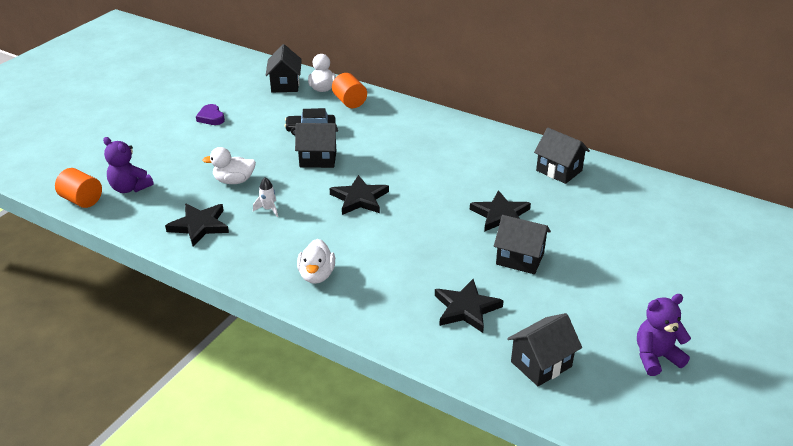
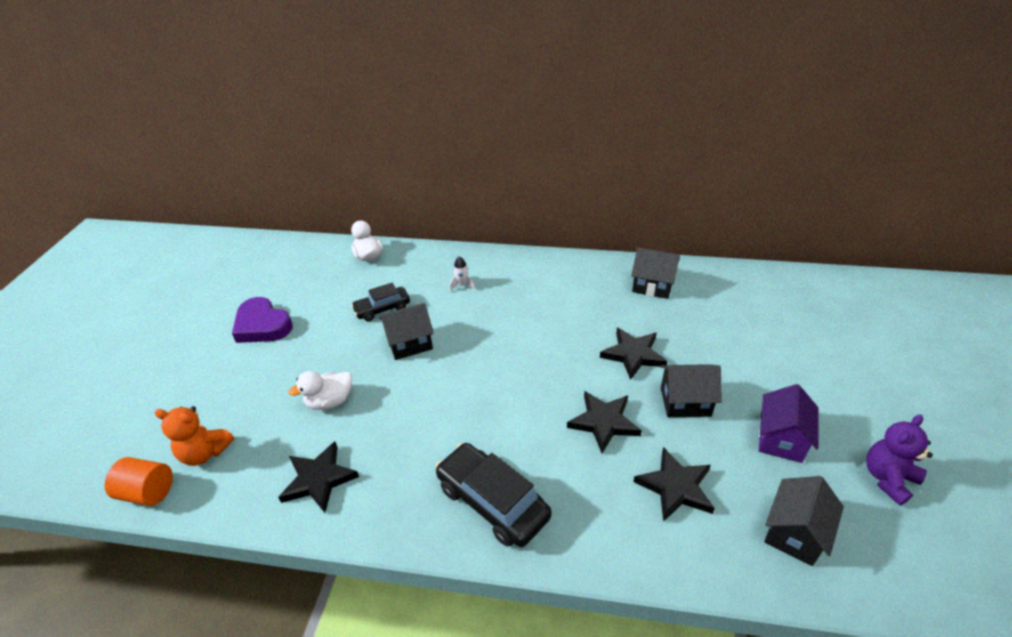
camera: 20 degrees left, 5 degrees up
(130, 188) = (205, 452): purple teddy bear -> orange teddy bear
(211, 117) = (262, 325): purple heart -> purple heart, size x1.72
(268, 209) = (389, 427): white rocket -> white rocket (462, 285)
(285, 85) = (326, 262): black house -> none
(316, 275) = (493, 501): white duck -> black car
(349, 102) = (405, 264): orange cylinder -> none
(359, 199) = (482, 380): black star -> black star (604, 422)
(583, 306) = (781, 439): none -> purple house

